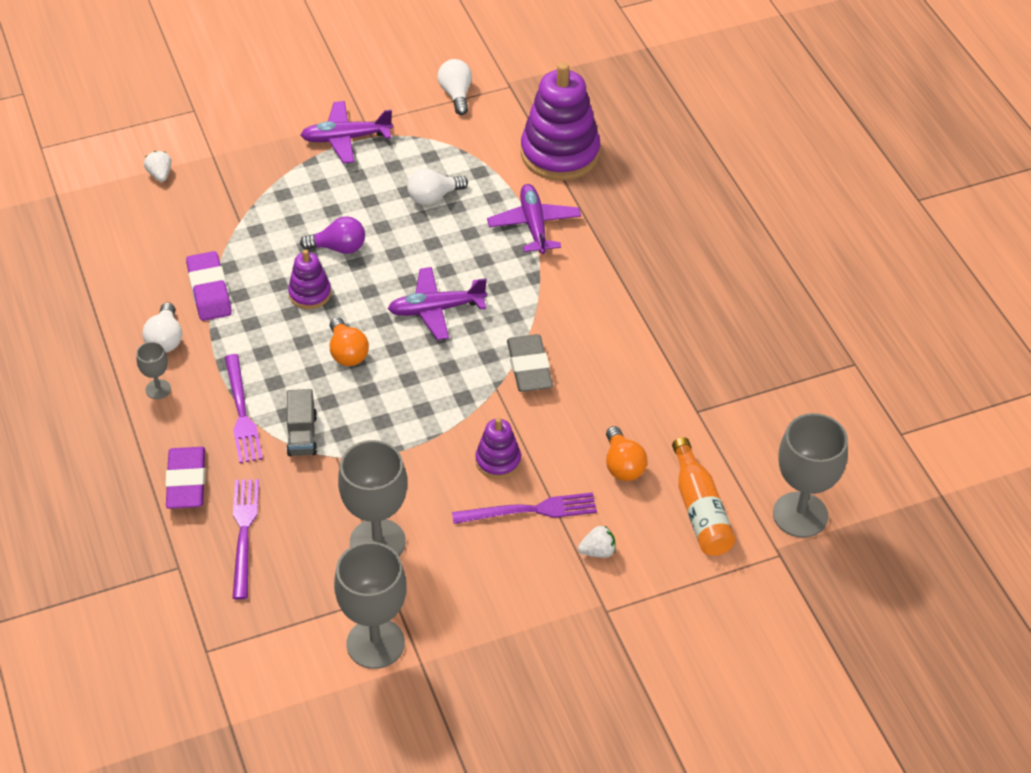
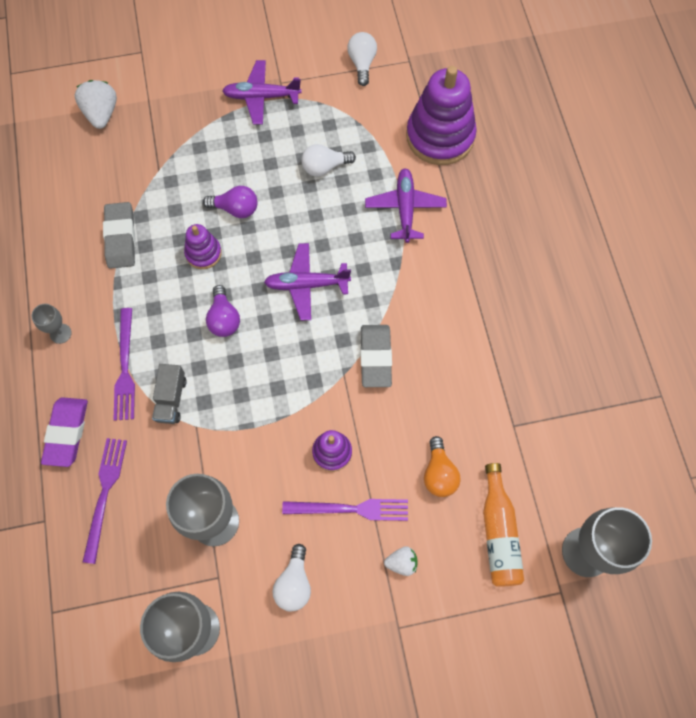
camera: 10 degrees right, 20 degrees up
(160, 175) = (101, 114): white strawberry -> white strawberry, size x1.71
(165, 339) = (76, 283): white light bulb -> white light bulb (294, 583)
(209, 290) = (121, 238): purple eraser -> grey eraser
(347, 353) = (224, 319): orange light bulb -> purple light bulb

